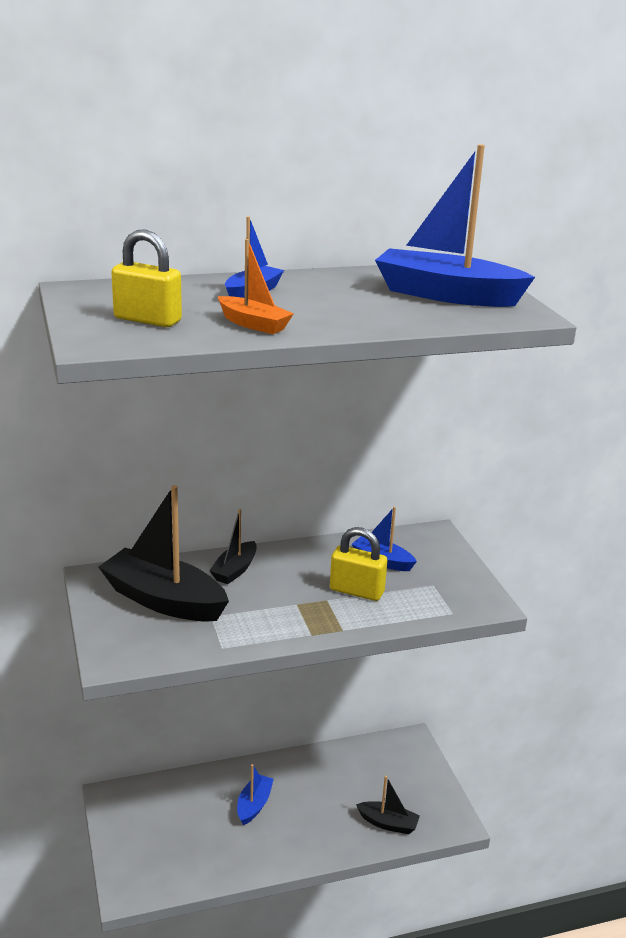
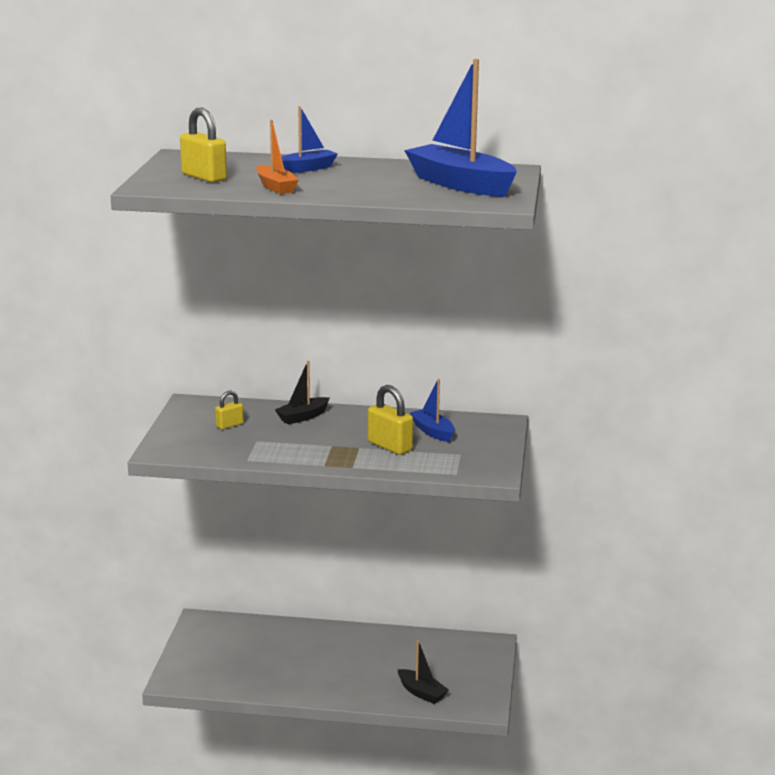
camera: 25 degrees right, 5 degrees down
(164, 600) = (229, 425): black boat -> yellow padlock
(254, 805) = (314, 653): blue boat -> none

